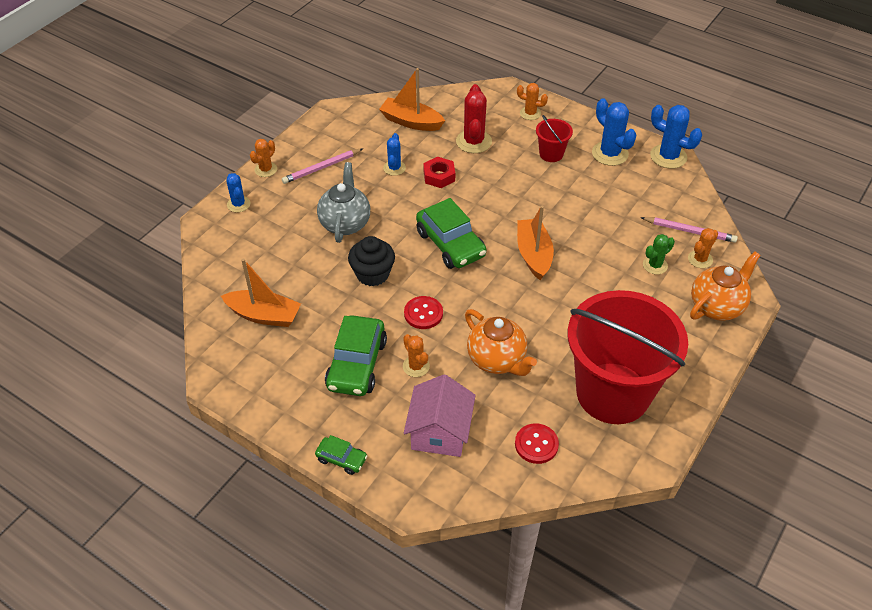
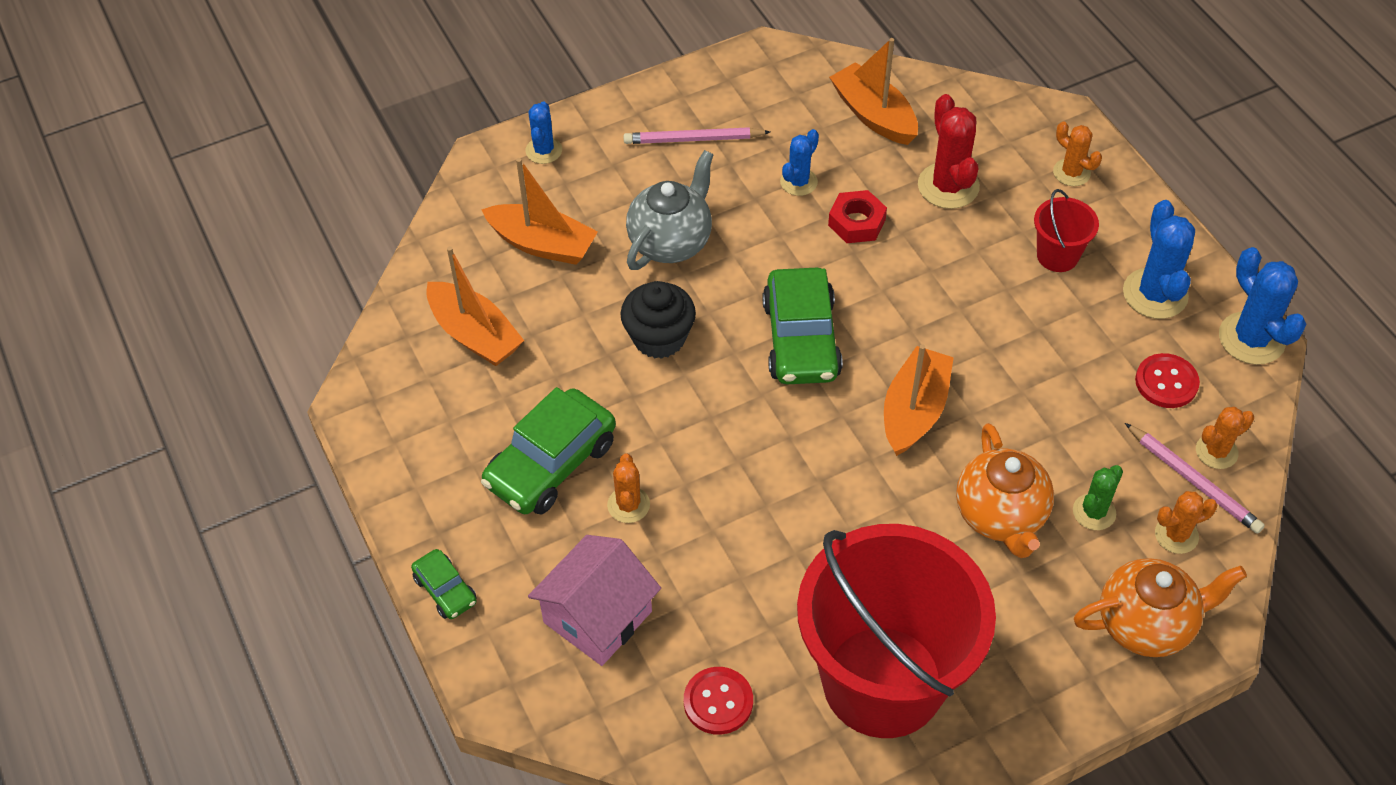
camera: 30 degrees right, 5 degrees up
(266, 169) = (614, 110): orange cactus -> orange cactus (1216, 451)
(271, 252) = (542, 244): none -> orange boat
(423, 313) = (690, 430): red button -> red button (1166, 382)
(473, 141) = (948, 186): red cactus -> red cactus turned 45 degrees counterclockwise
(497, 360) = (748, 549): orange teapot -> orange teapot (1000, 516)
(655, 265) = (1094, 512): green cactus -> green cactus turned 45 degrees counterclockwise

